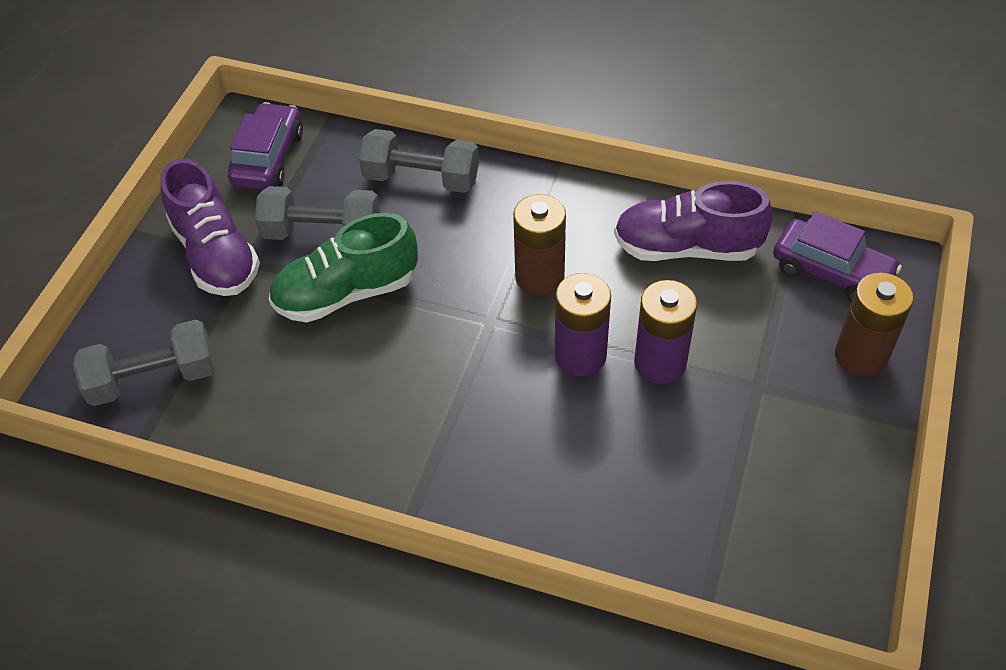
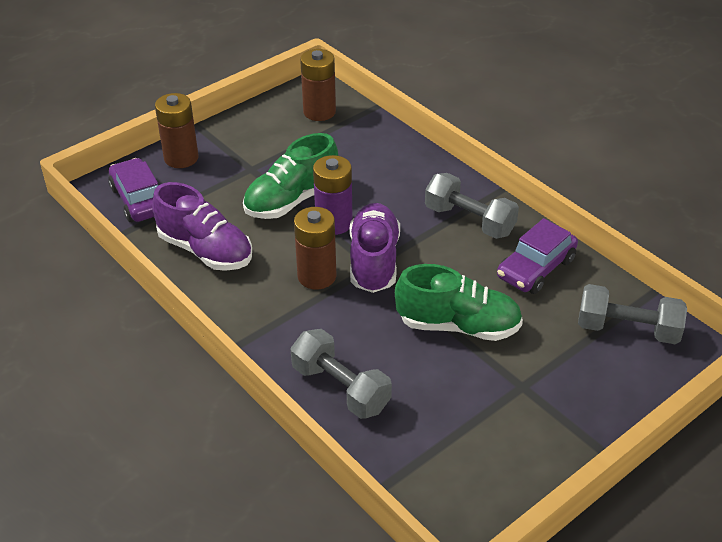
camera: 150 degrees left, 10 degrees down
(216, 254) = (545, 402): purple shoe -> purple shoe (374, 261)
(268, 158) = (458, 474): purple car -> purple car (536, 268)
(322, 232) = (449, 380): grey dumbbell -> grey dumbbell (469, 220)
(660, 363) = (292, 200): purple battery -> green shoe
(775, 549) = (319, 112): none -> brown battery

